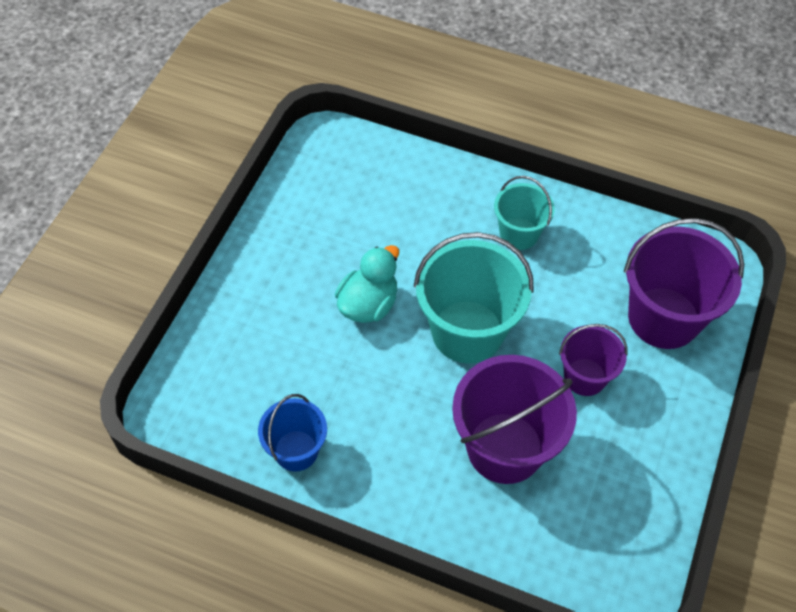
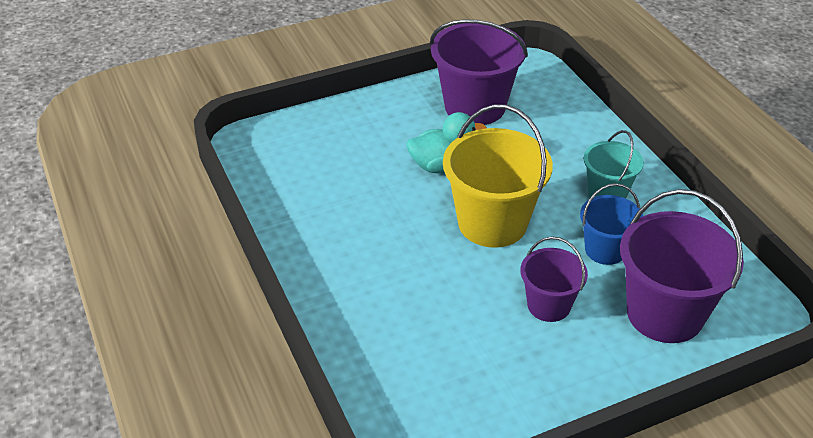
camera: 45 degrees right, 15 degrees down
(296, 450) = (294, 209): blue bucket -> blue bucket (605, 250)
(467, 331) = (492, 223): turquoise bucket -> yellow bucket
(505, 448) = (432, 303): purple bucket -> purple bucket (475, 107)

